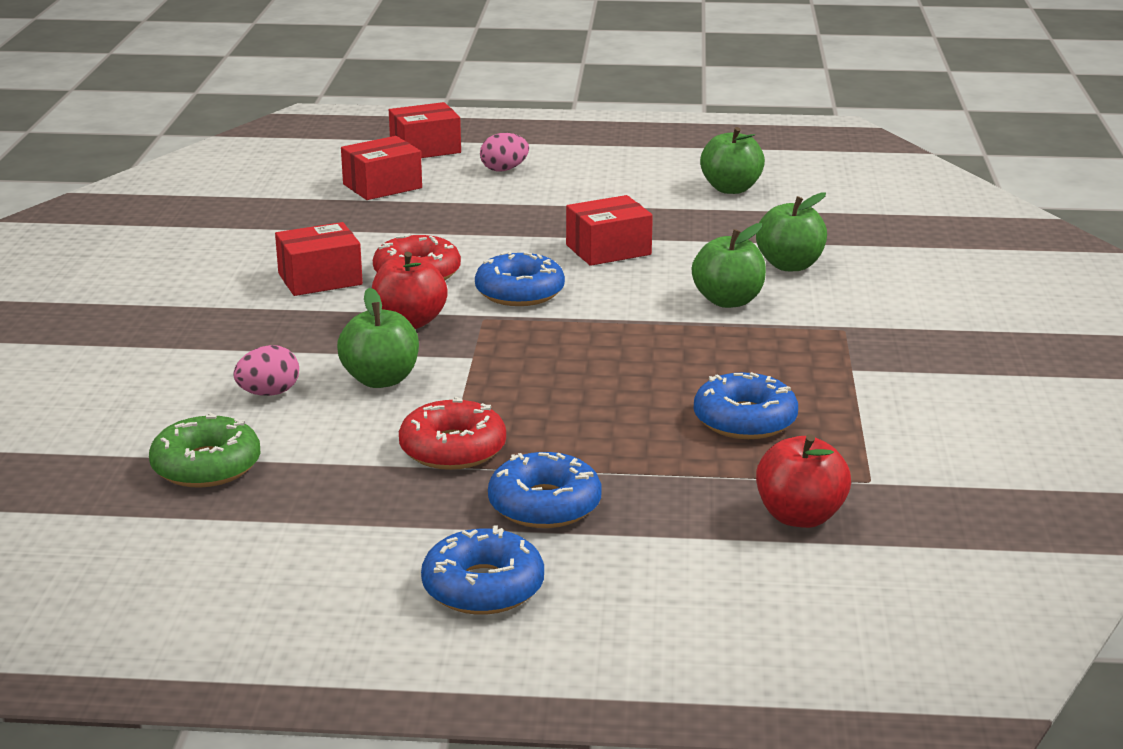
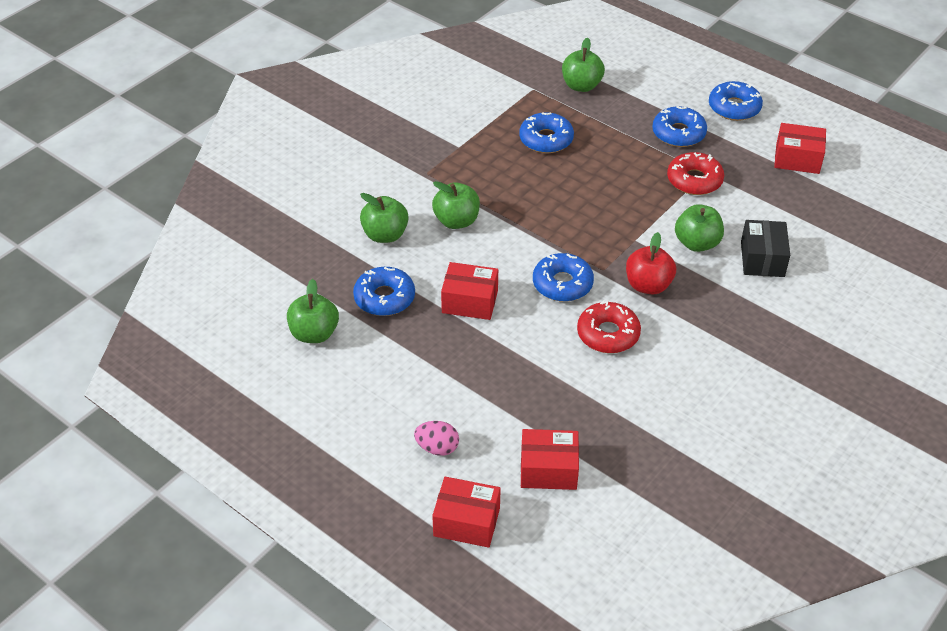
camera: 145 degrees left, 20 degrees up
(206, 466) = (818, 220): green donut -> none
(269, 393) = (762, 259): pink egg -> black box
(320, 279) = (673, 357): red box -> red box (797, 159)
(704, 226) = (384, 298): none -> blue donut
(800, 516) = (581, 86): red apple -> green apple

